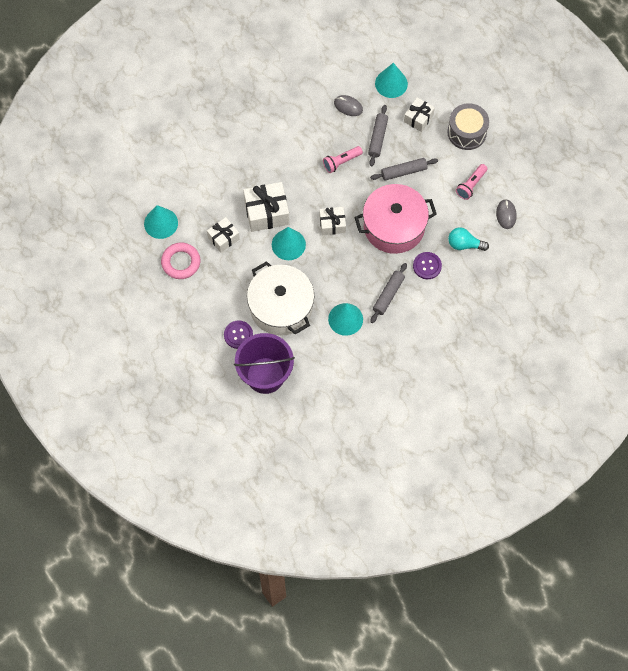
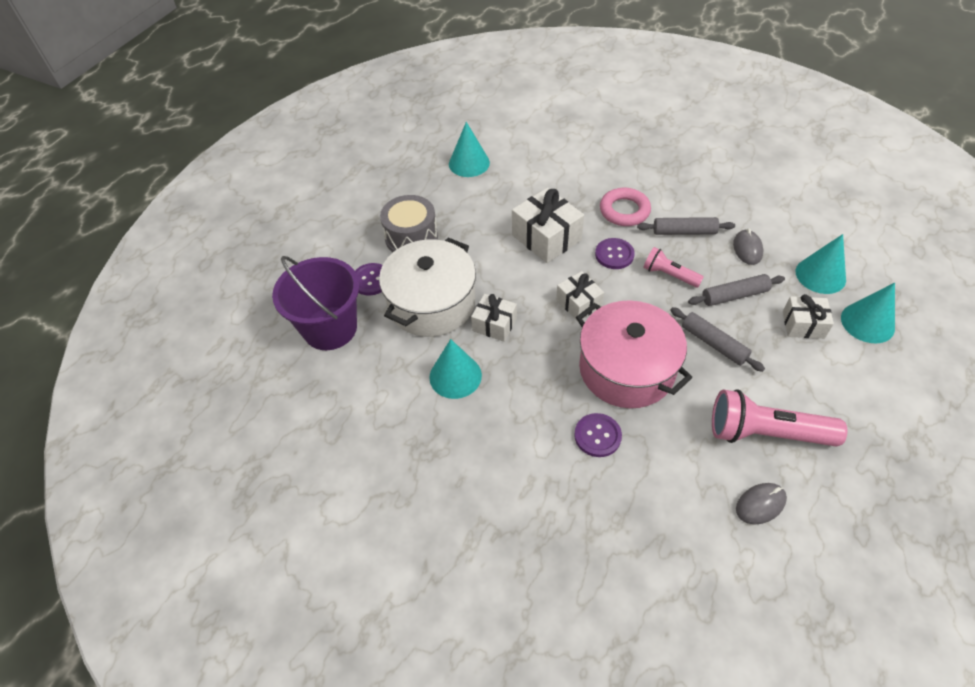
camera: 65 degrees right, 15 degrees down
(181, 262) = (433, 196): pink ring -> pink ring (624, 211)
(223, 238) = (487, 216): white gift -> white gift (494, 324)
(288, 244) = (520, 274): turquoise cone -> turquoise cone (867, 322)
(306, 182) = (614, 254): none -> purple button
(388, 295) = (521, 409): grey rolling pin -> grey rolling pin (684, 231)
(464, 244) = (667, 469): turquoise light bulb -> none
(467, 132) = (838, 389): grey drum -> grey drum (411, 237)
(471, 185) = (765, 433): pink flashlight -> pink flashlight, size x1.78

